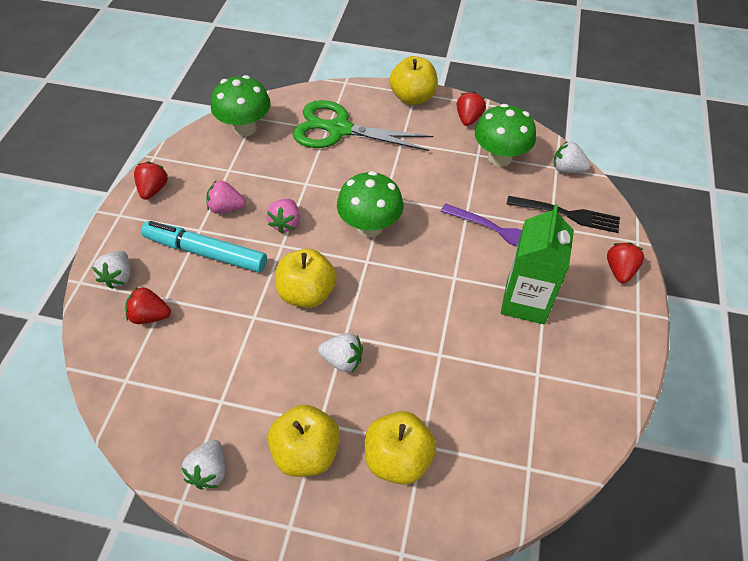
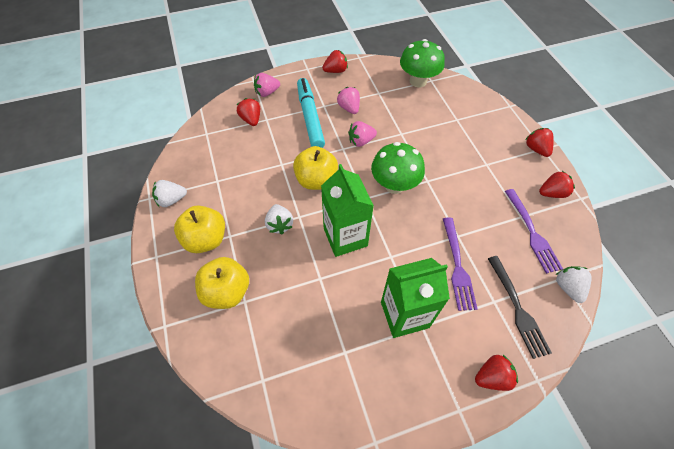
camera: 60 degrees right, 5 degrees up
(118, 277) = (267, 92): white strawberry -> pink strawberry
(338, 129) = (463, 125): green scissors -> none
(404, 305) = (345, 237): none -> green carton
(412, 98) = (536, 149): yellow apple -> red strawberry
(500, 158) = (532, 233): green mushroom -> purple fork

